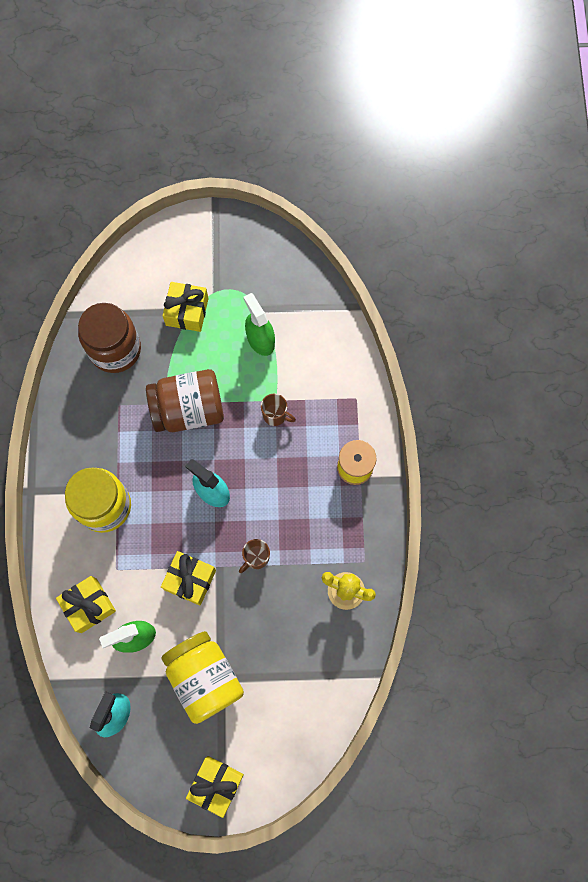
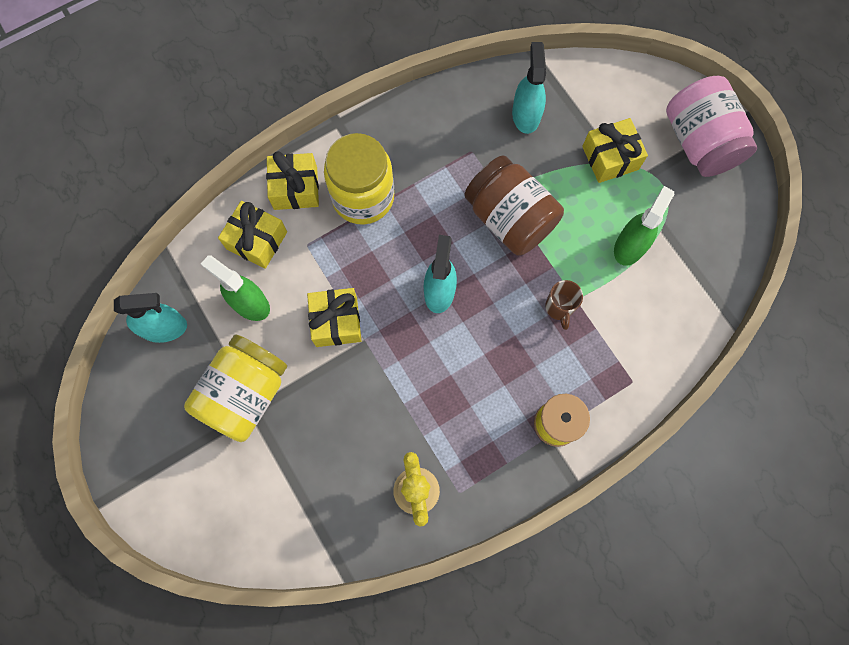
camera: 60 degrees right, 0 degrees up
(115, 349) = (526, 114): brown jar -> turquoise spray bottle
(214, 244) = (699, 142): none -> pink jar
(216, 784) = (143, 468): yellow gift -> yellow gift (295, 188)
(256, 558) = (397, 375): brown mug -> none

